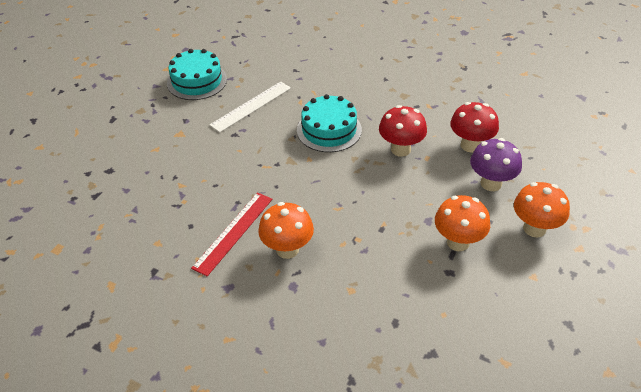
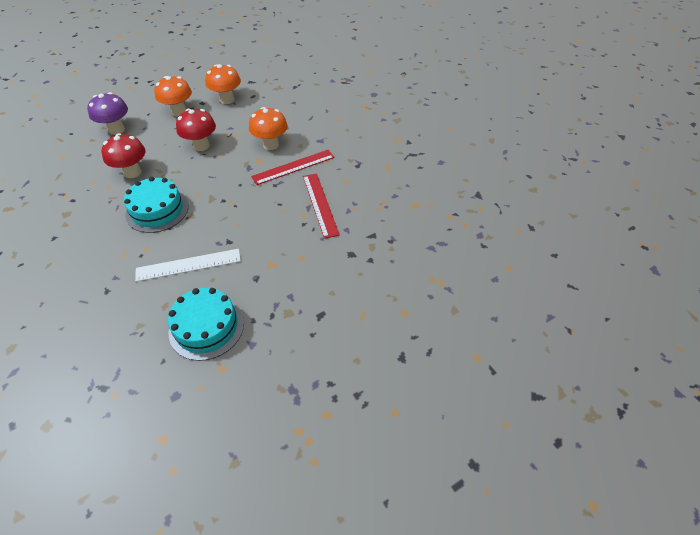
camera: 150 degrees left, 5 degrees up
(170, 202) = (320, 204): none -> red ruler
(470, 145) = (89, 155): red mushroom -> red mushroom (201, 146)
(534, 228) = (134, 102): orange mushroom -> orange mushroom (227, 100)

